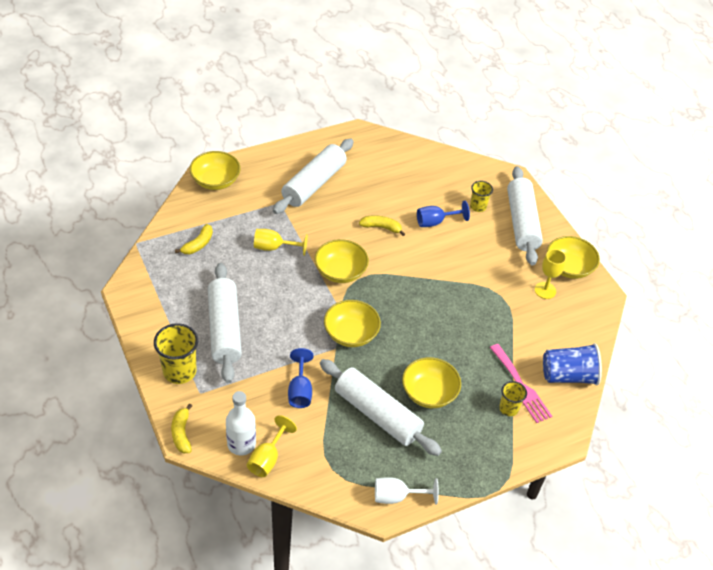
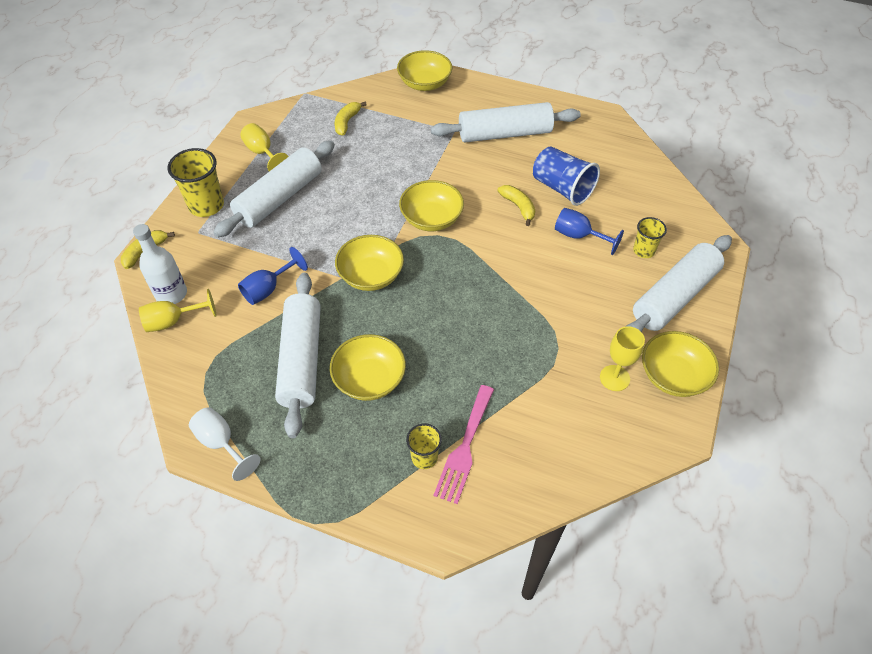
camera: 50 degrees right, 5 degrees up
(198, 244) = (347, 122): yellow banana -> yellow banana turned 120 degrees clockwise
(274, 248) = (402, 163): yellow goblet -> yellow goblet (263, 153)
(568, 375) = (529, 480): blue cup -> blue cup (562, 188)

